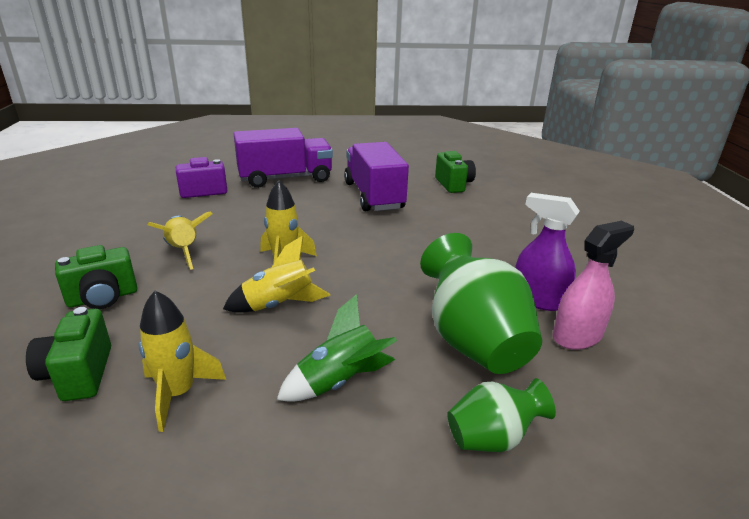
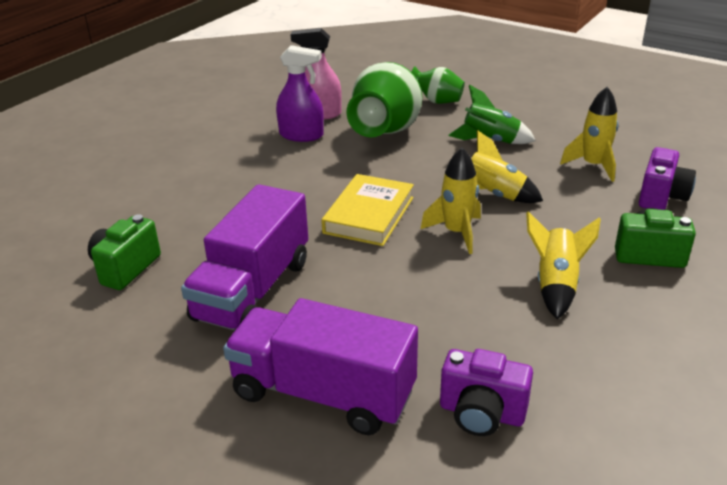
camera: 140 degrees left, 5 degrees up
(78, 374) = (661, 197): green camera -> purple camera
(366, 251) = (369, 215): none -> yellow book
(538, 299) = (301, 135): purple spray bottle -> purple spray bottle turned 60 degrees counterclockwise

